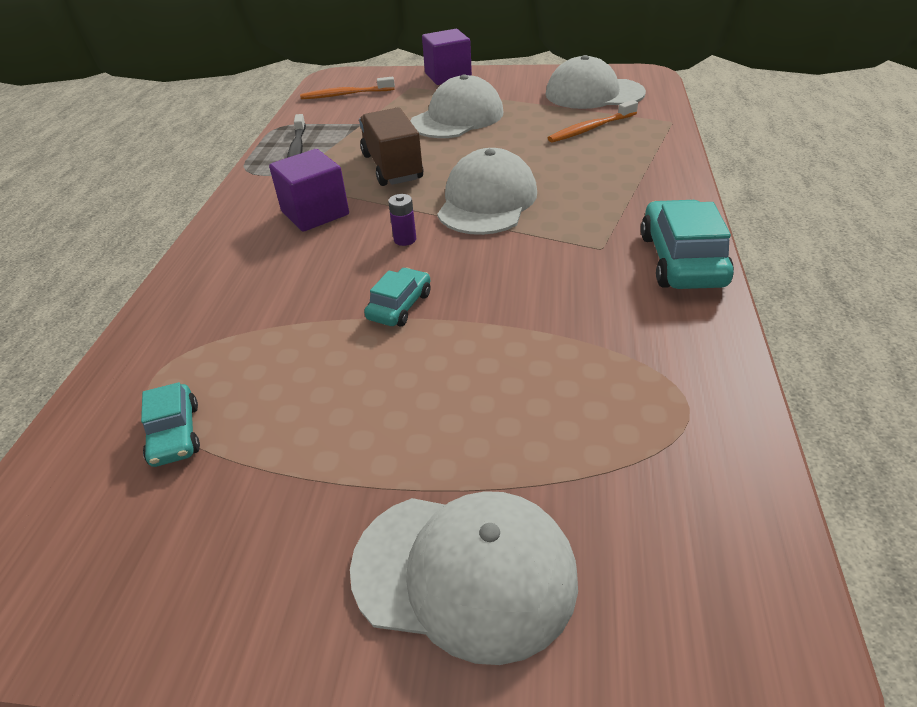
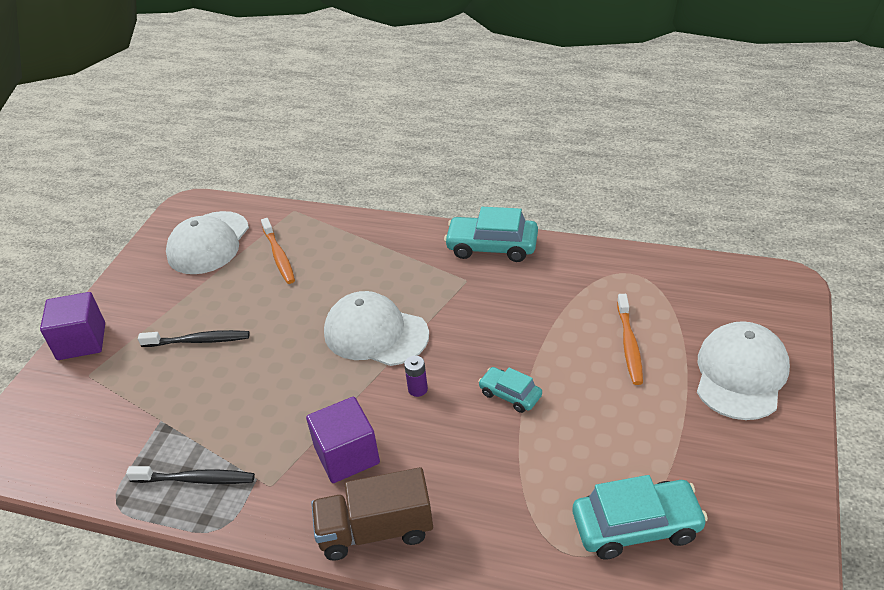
camera: 80 degrees left, 0 degrees up
(175, 434) = (636, 526): turquoise car -> turquoise car, size x1.73
(345, 95) = (65, 437): orange toothbrush -> orange toothbrush (629, 345)
(392, 167) = (281, 395): brown truck -> brown truck (376, 531)
(457, 118) = (198, 341): white cap -> black toothbrush

